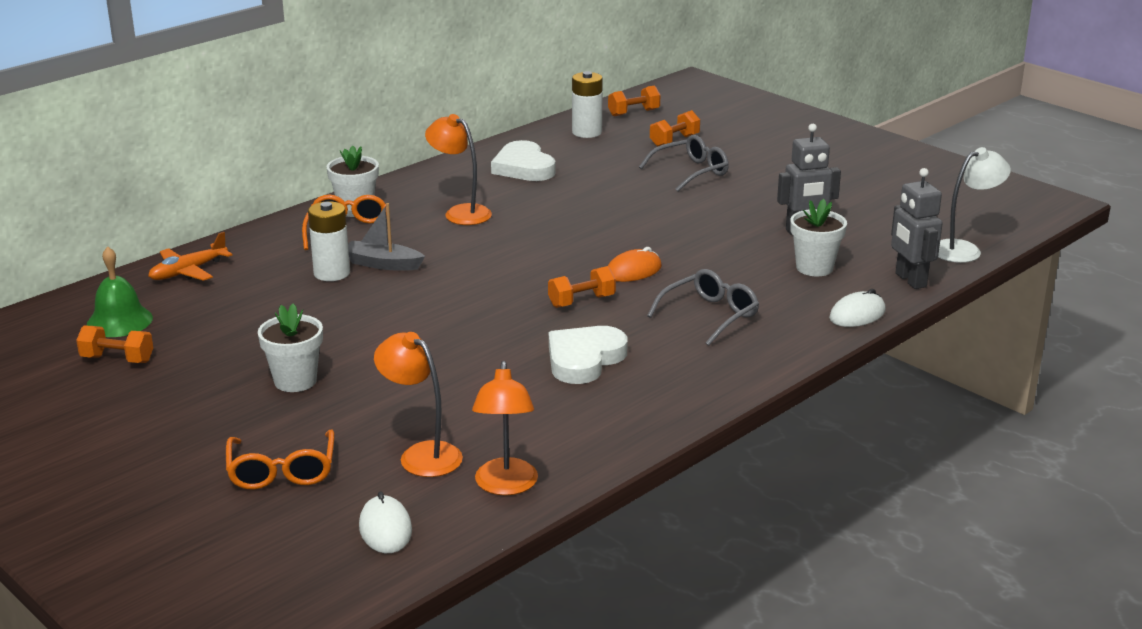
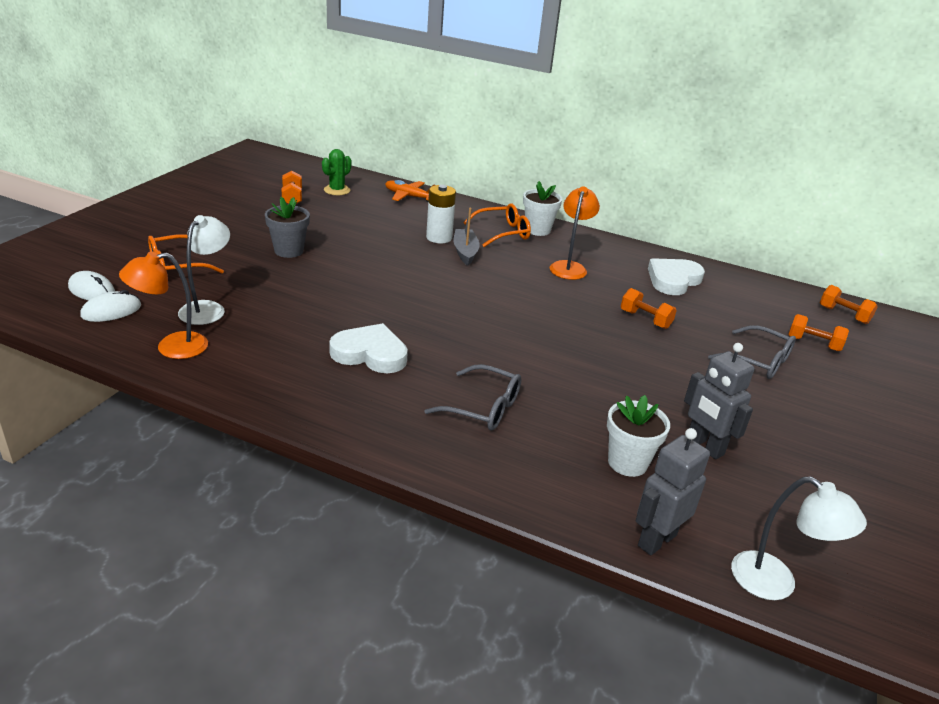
camera: 65 degrees right, 5 degrees up
(119, 321) = (337, 190): green bell -> green cactus
(295, 381) = (289, 251): white flower pot -> grey flower pot
(421, 454) = (207, 308): orange lamp -> white lamp
(581, 301) = (465, 339): orange dumbbell -> orange dumbbell (645, 319)
(587, 132) = (773, 298): white battery -> none
(633, 271) = (536, 356): orange mouse -> none
(857, 314) = (547, 505): white mouse -> white mouse (92, 290)

